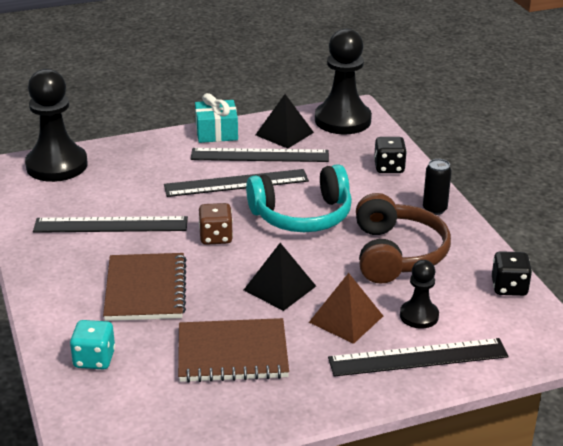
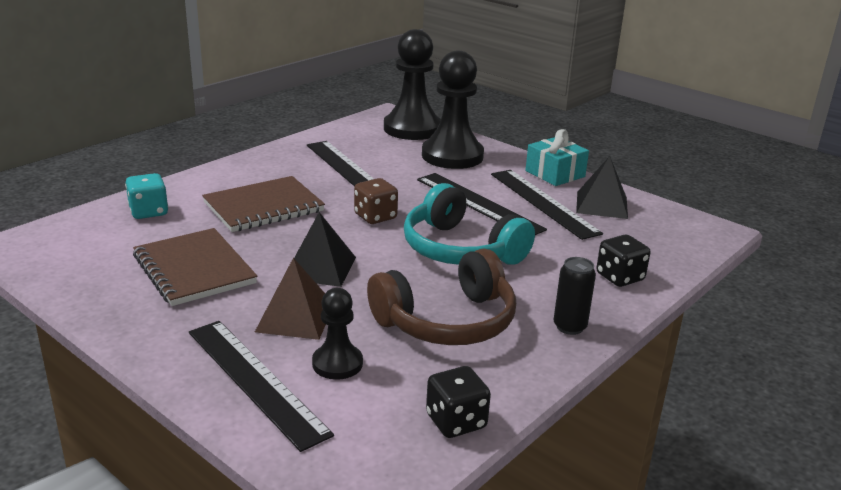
camera: 60 degrees right, 5 degrees down
(342, 120) = (677, 228): black pawn -> black pawn (452, 156)

